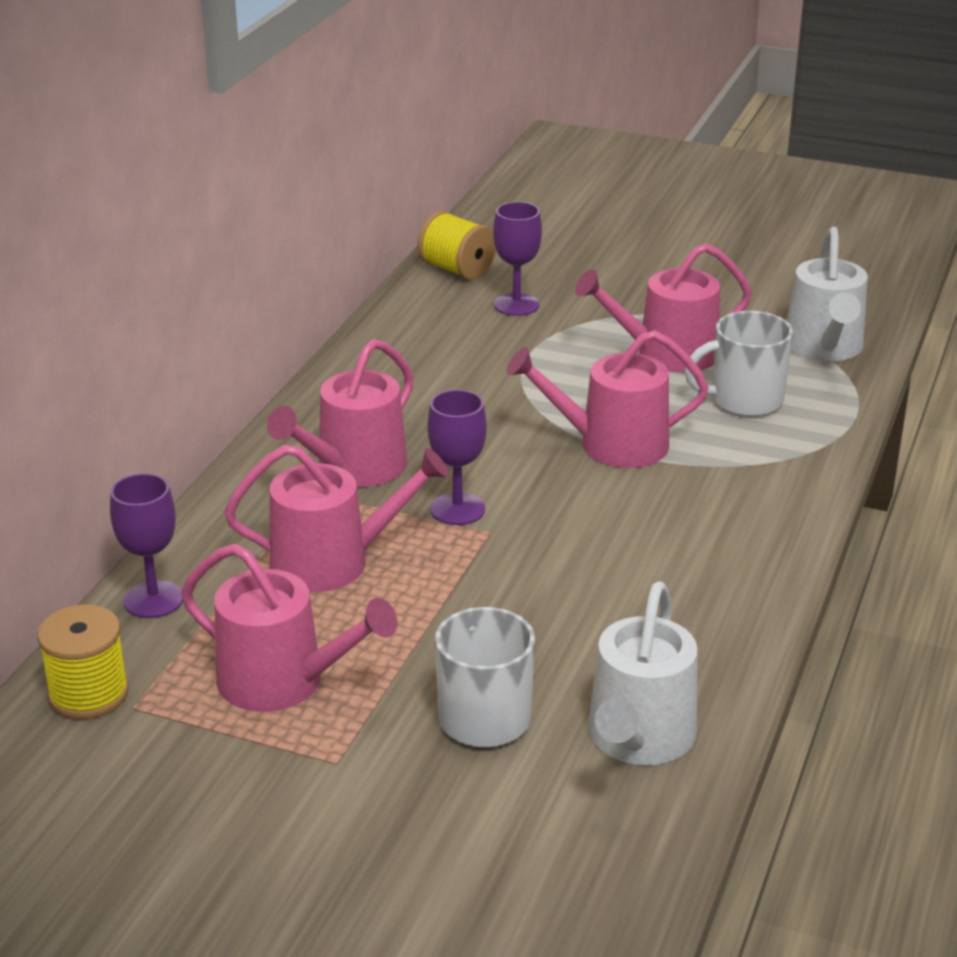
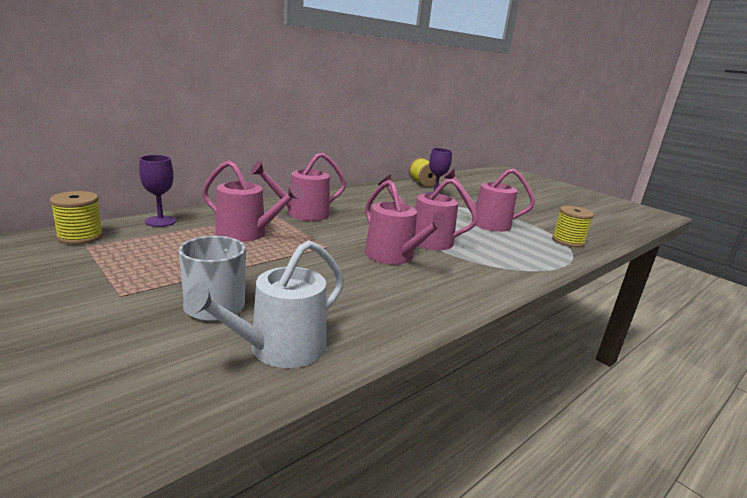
camera: 25 degrees right, 10 degrees down
(282, 681) = (156, 260): pink watering can -> pink watering can (393, 256)
(457, 509) = (325, 236): purple goblet -> none
(744, 400) = (507, 245): white mug -> none
(824, 347) = (568, 241): white watering can -> yellow spool

